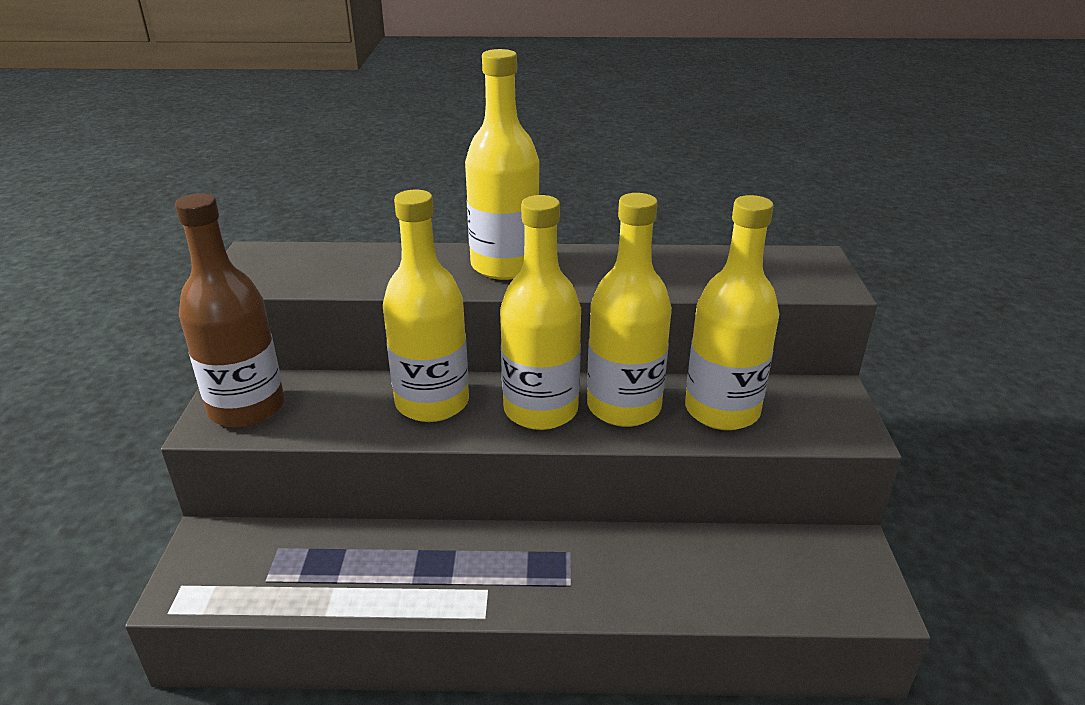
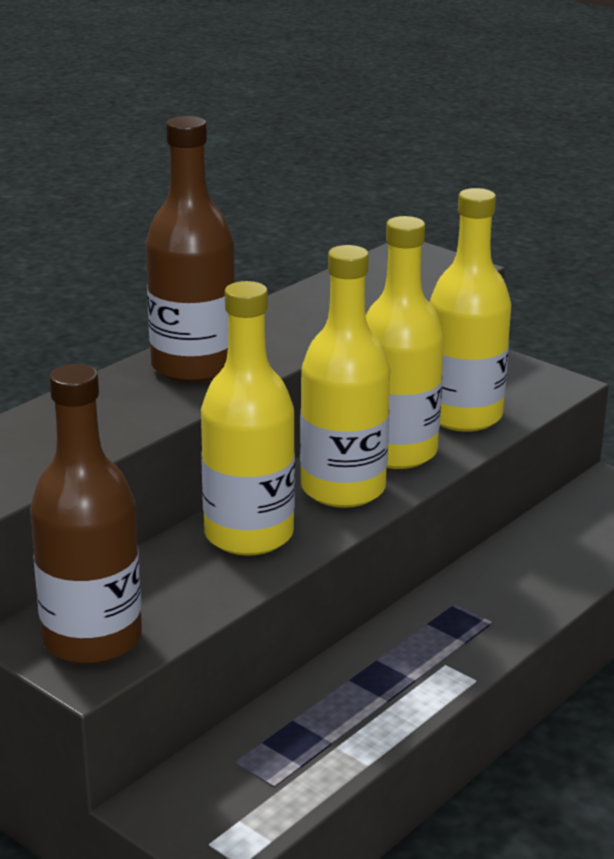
camera: 50 degrees left, 5 degrees down
(505, 266) = (193, 366): yellow bottle -> brown bottle

